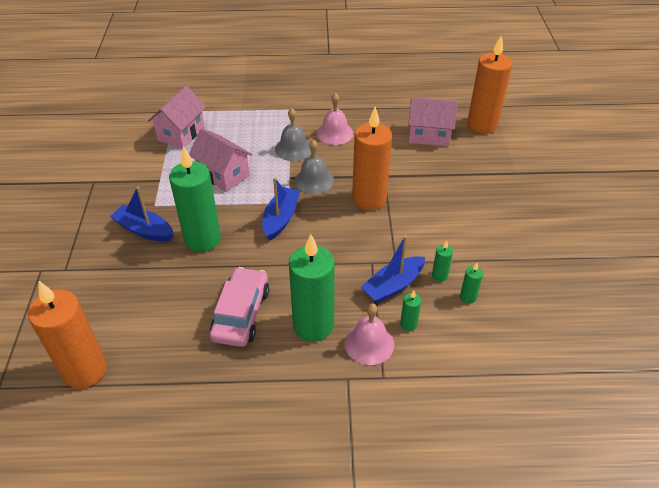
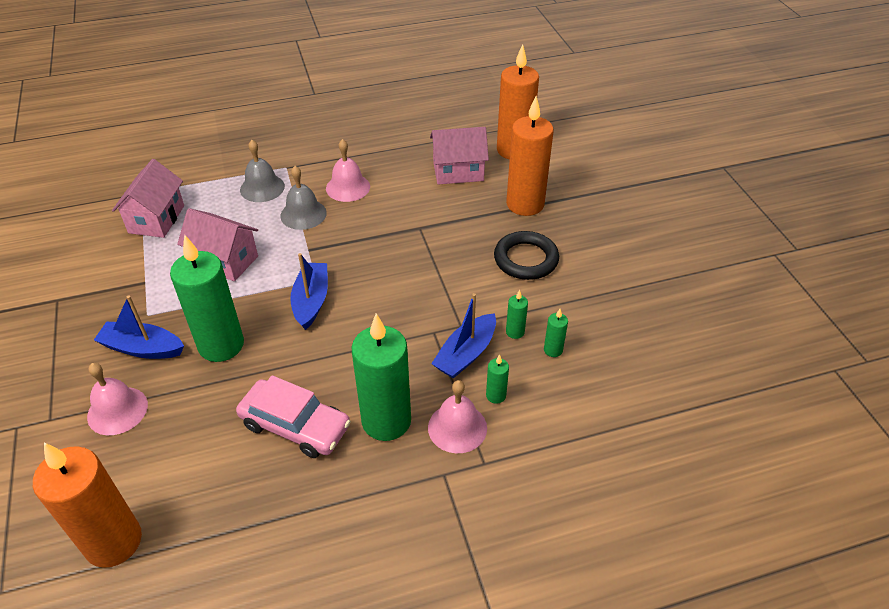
camera: 15 degrees left, 0 degrees up
(114, 273) = (117, 410): none -> pink bell
(241, 313) = (295, 426): pink car -> pink car turned 120 degrees clockwise
(314, 180) = (339, 248): grey bell -> grey bell (262, 188)
(369, 199) = (410, 258): orange candle -> orange candle (525, 204)
(466, 217) = (526, 259): none -> black ring

